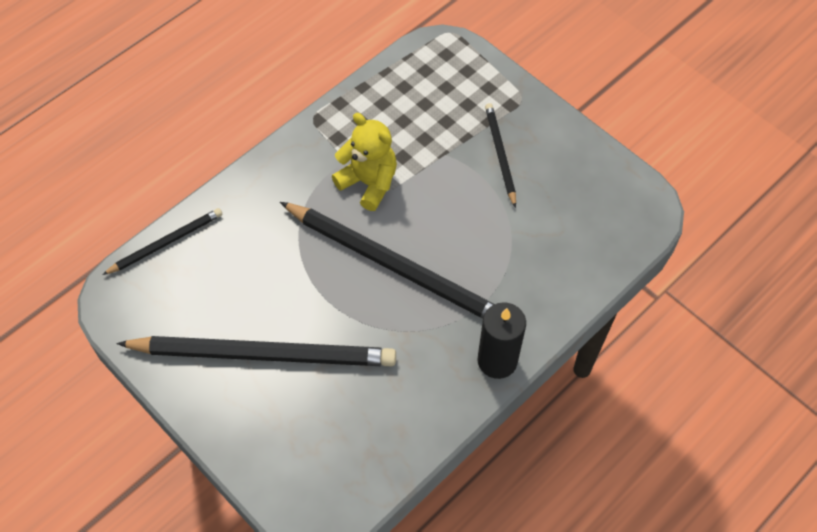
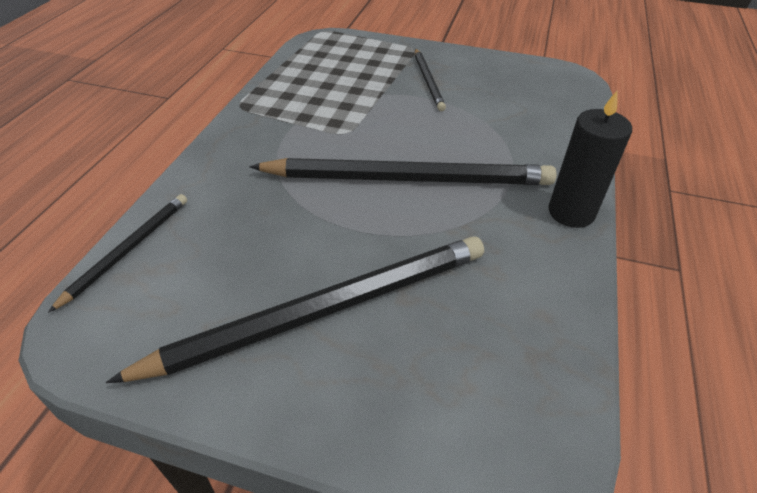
camera: 30 degrees left, 15 degrees down
(369, 183) = (329, 131): yellow teddy bear -> none
(500, 154) = (428, 81): black pencil -> black pencil turned 150 degrees counterclockwise

